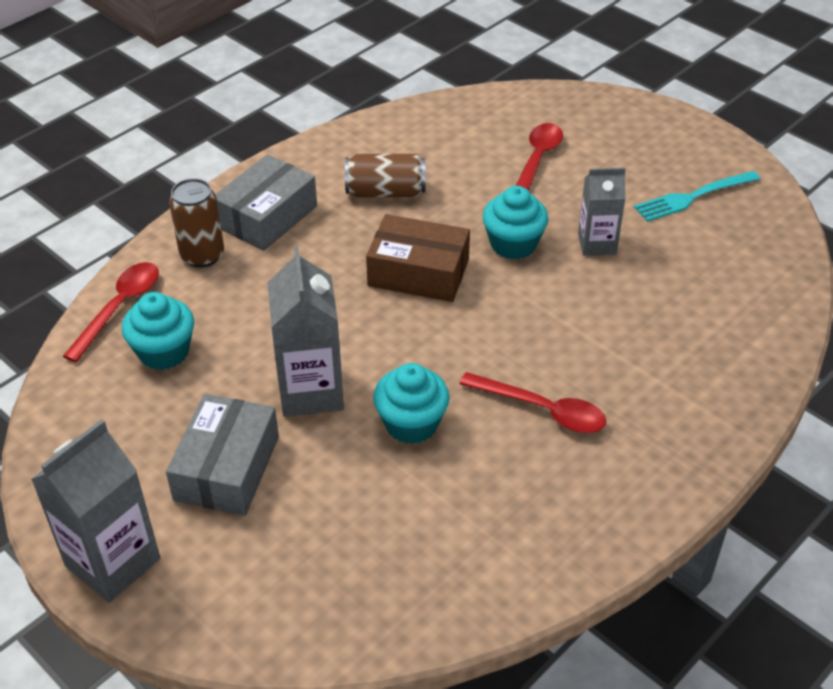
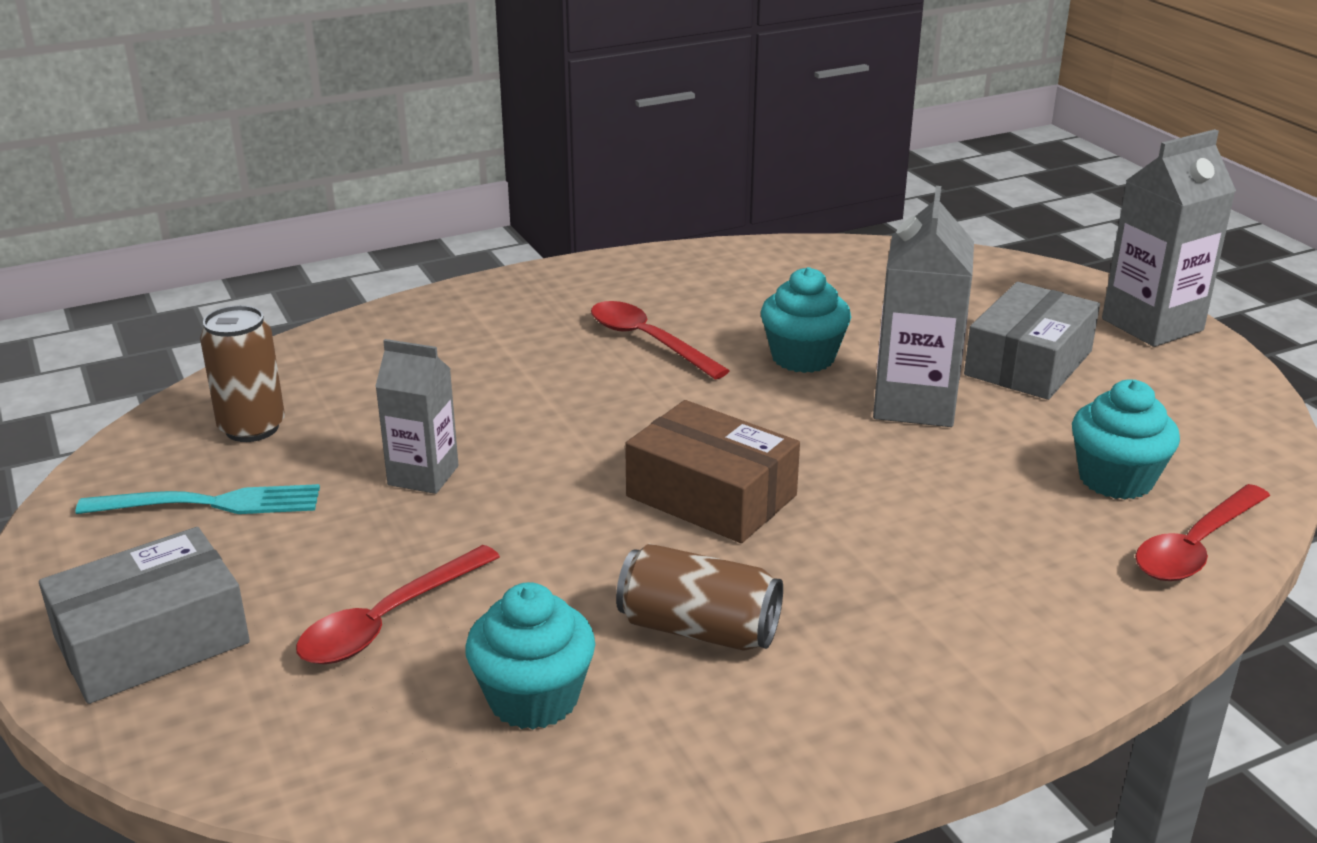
camera: 160 degrees left, 15 degrees down
(202, 255) = (1059, 595): brown can -> brown can (252, 428)
(267, 217) = (934, 635): grey box -> grey box (152, 640)
(513, 244) = (544, 501): turquoise cupcake -> turquoise cupcake (533, 698)

